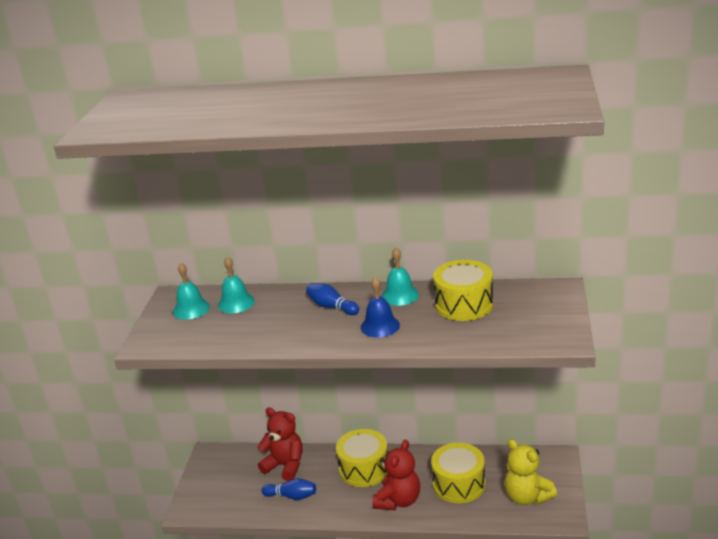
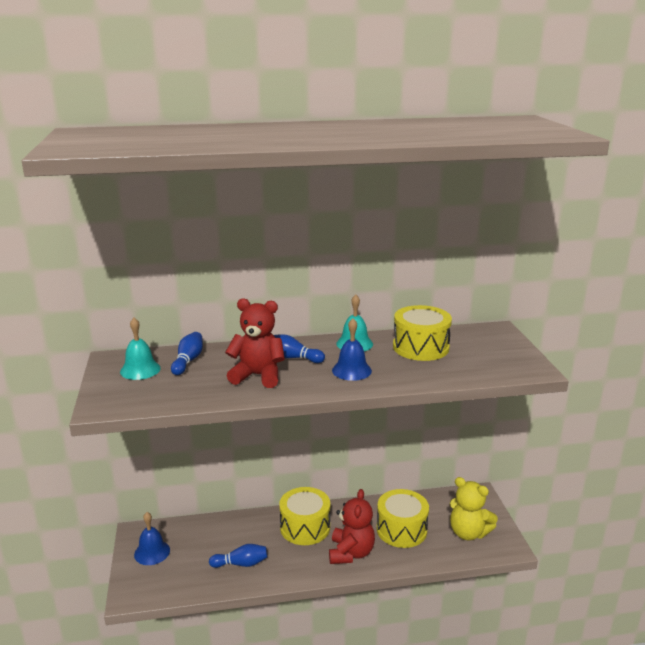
camera: 20 degrees left, 5 degrees down
(217, 474) = (152, 552): none -> blue bell
(236, 303) = (188, 361): turquoise bell -> blue bowling pin
(285, 466) = (223, 534): red teddy bear -> red teddy bear (258, 376)

